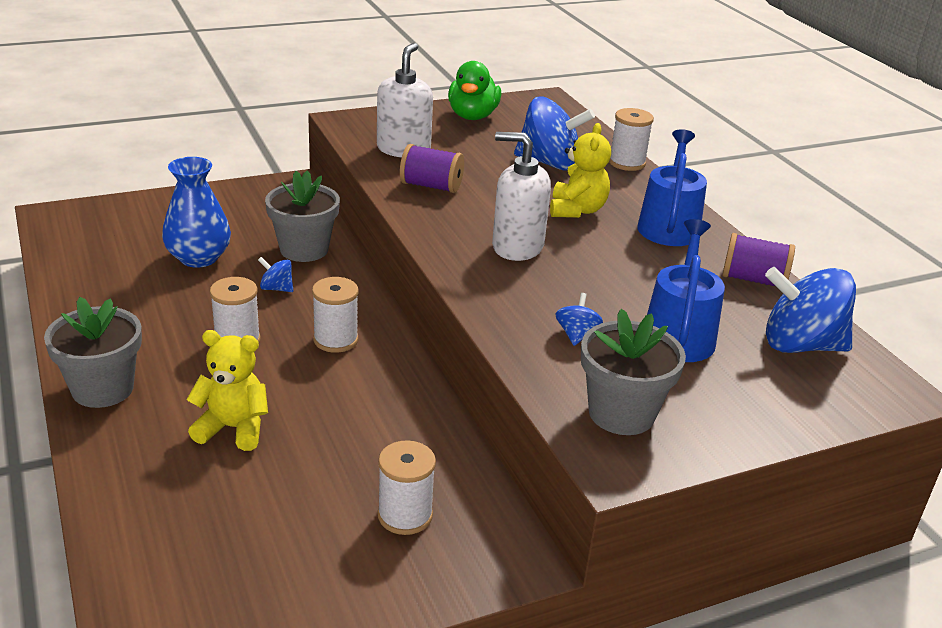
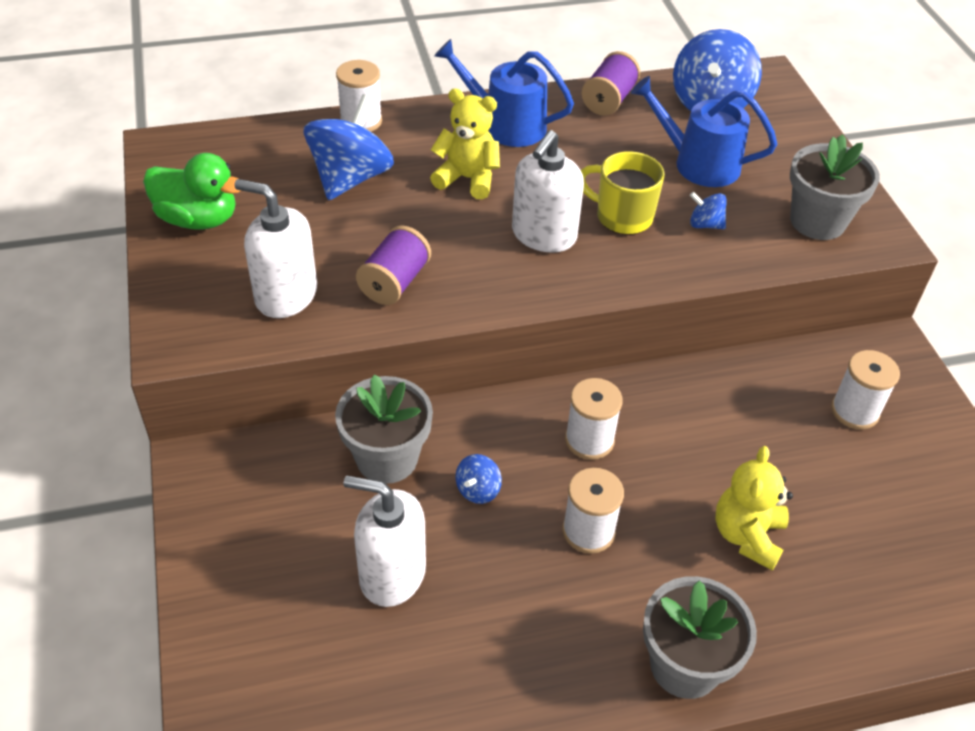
camera: 80 degrees left, 15 degrees up
(199, 258) = (392, 574): blue vase -> white soap dispenser
(564, 287) = (622, 216): none -> yellow mug

